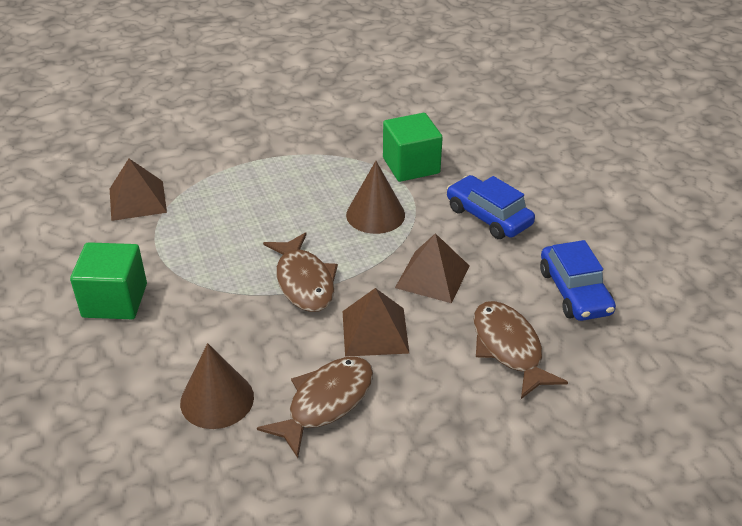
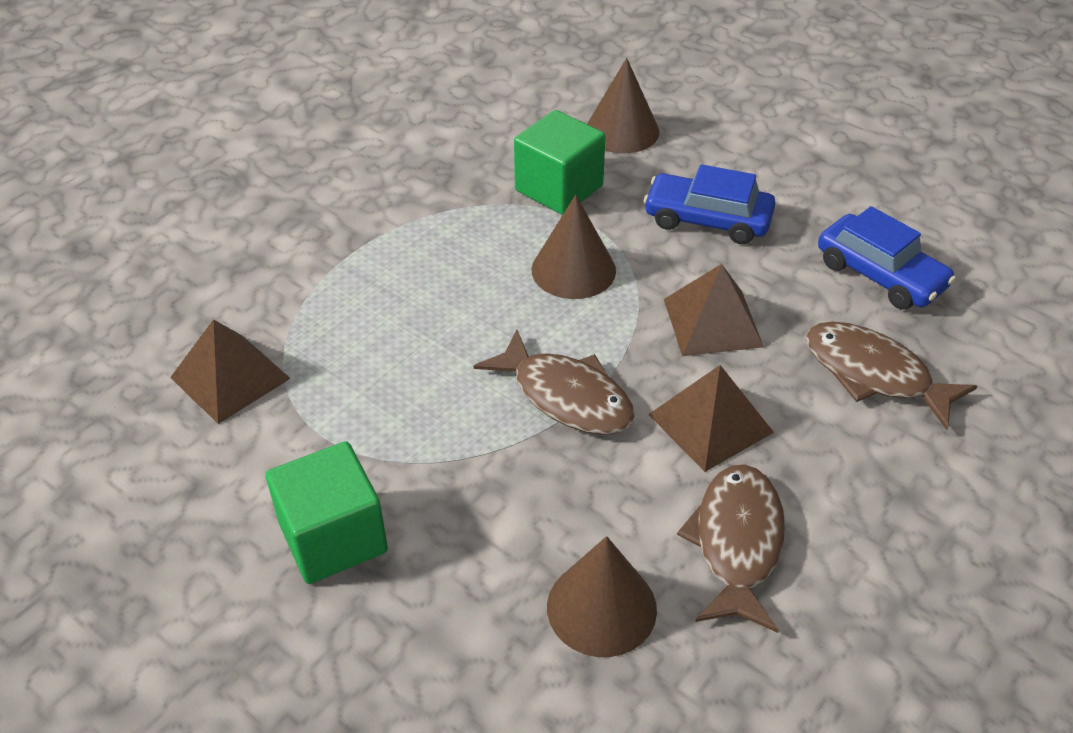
camera: 30 degrees left, 5 degrees up
(484, 145) = (622, 131): none -> brown cone

